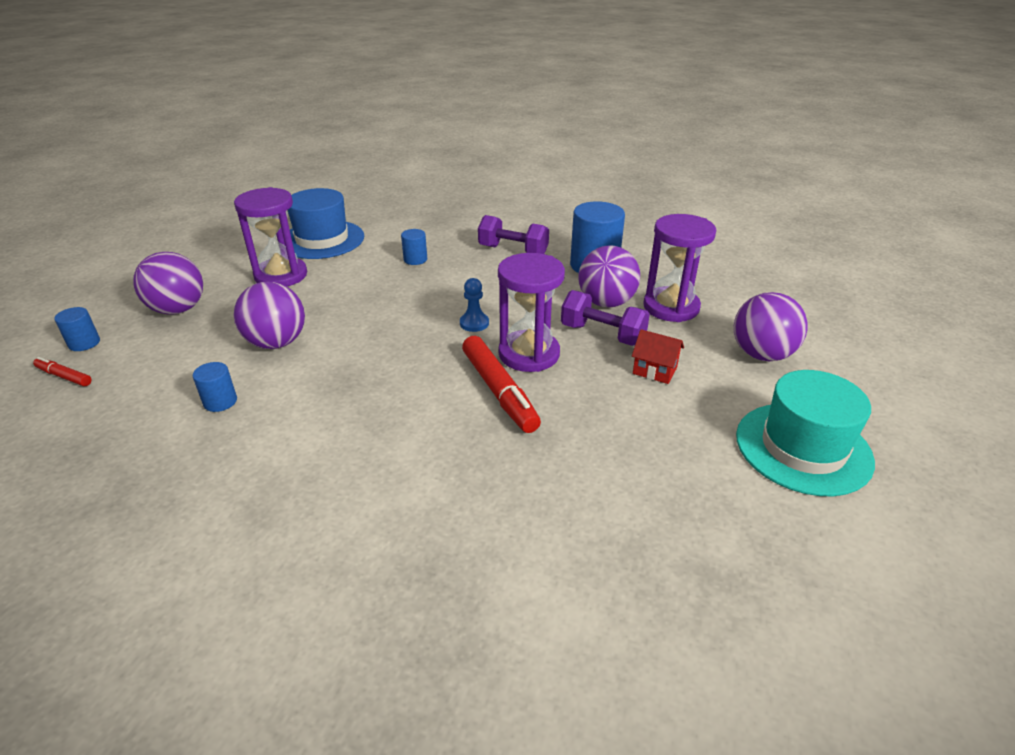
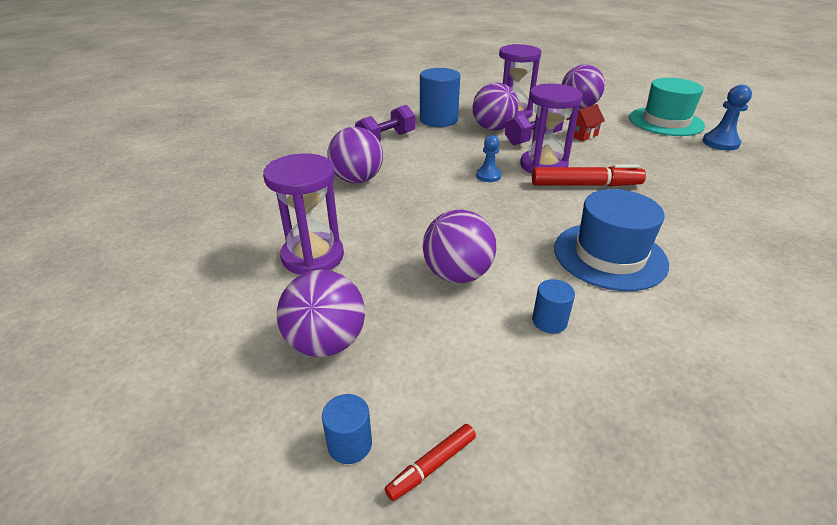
camera: 65 degrees left, 0 degrees up
(322, 239) = (254, 220): blue hat -> blue hat (609, 256)
(415, 259) = (357, 180): blue cylinder -> purple ball
(771, 518) = (720, 143): none -> blue pawn

